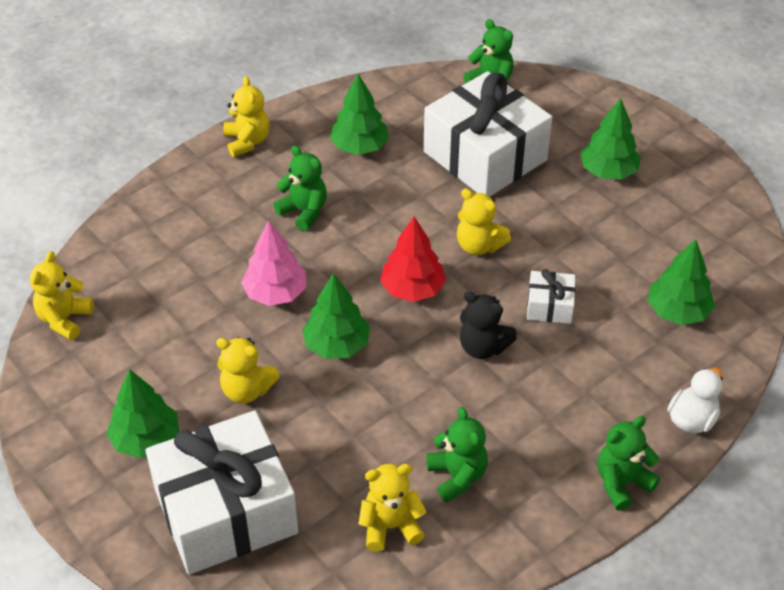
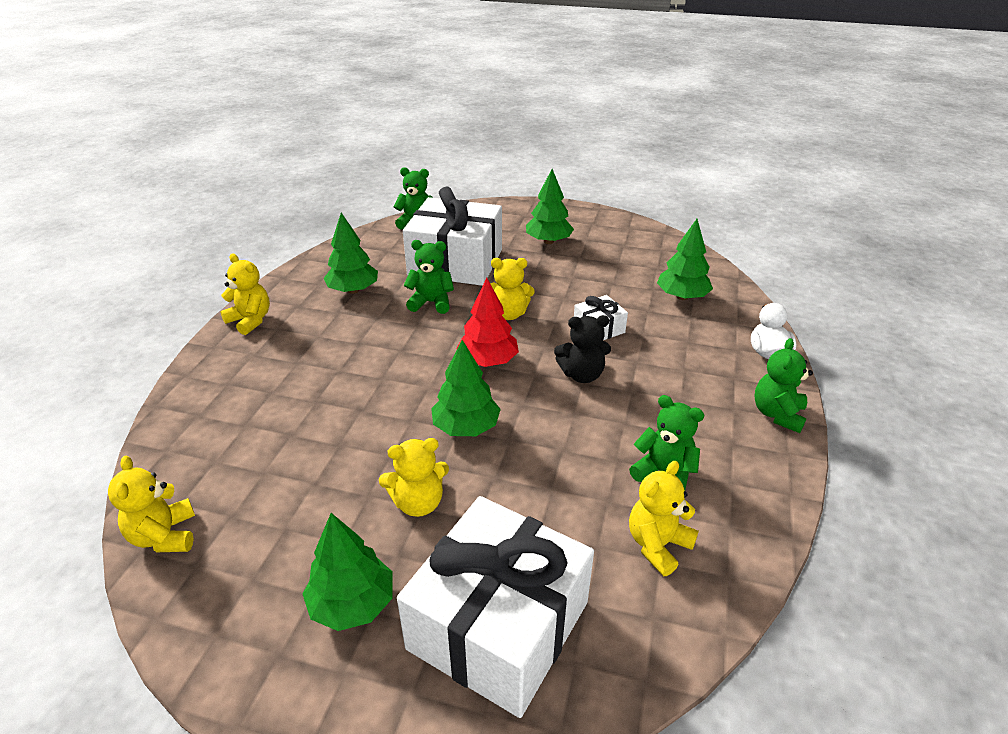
camera: 35 degrees left, 10 degrees down
(275, 293) = (374, 414): pink tree -> none
(304, 211) = (345, 347): green teddy bear -> green teddy bear (431, 303)

